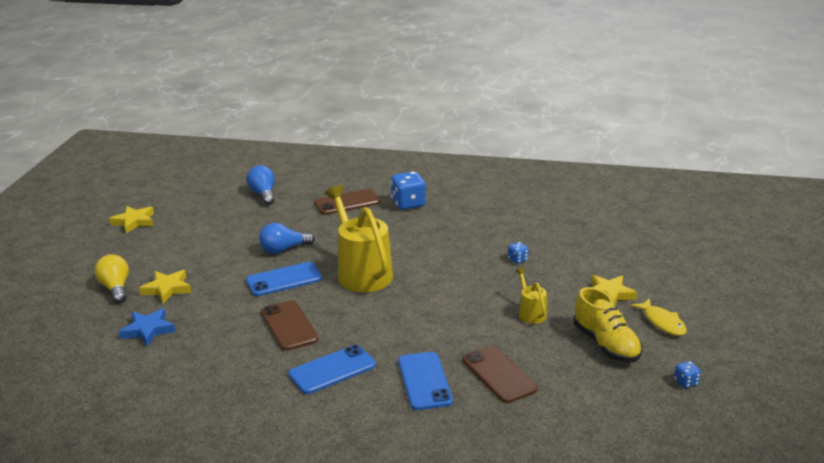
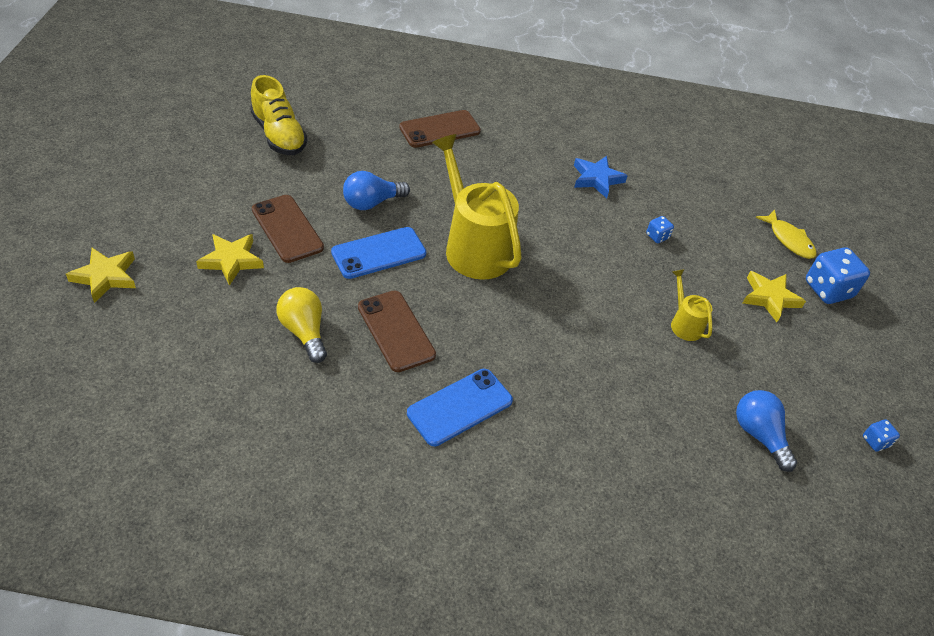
camera: 10 degrees left, 20 degrees up
(115, 288) = (163, 256): yellow light bulb -> yellow light bulb (304, 332)
(134, 222) = (172, 143): yellow star -> yellow star (105, 277)
(148, 330) = (216, 330): blue star -> blue star (596, 179)
(263, 194) = (333, 108): blue light bulb -> blue light bulb (759, 435)
(408, 204) = (515, 137): blue dice -> blue dice (828, 290)
(424, 381) = (575, 429): blue phone -> none
(498, 374) = (661, 421): brown phone -> brown phone (287, 229)
(606, 344) = (777, 378): yellow shoe -> yellow shoe (279, 135)
(662, 322) = (836, 346): yellow fish -> yellow fish (789, 240)

